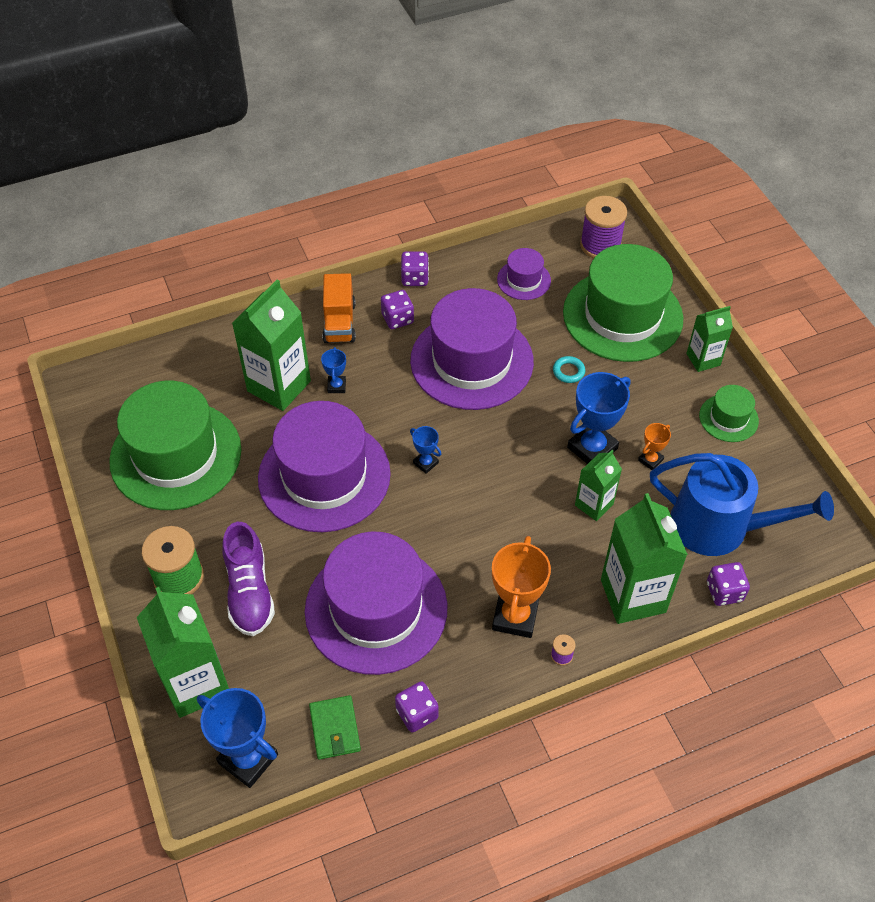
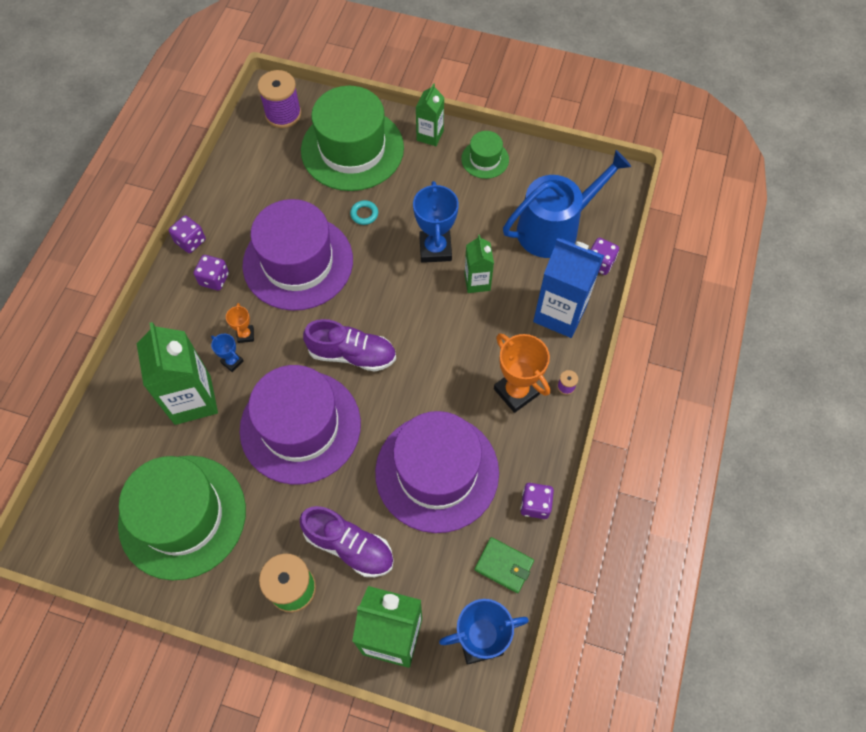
camera: 50 degrees left, 10 degrees up
(339, 322) = (178, 318): orange truck -> none
(425, 463) = (352, 354): blue trophy -> purple shoe
(523, 280) = (264, 179): purple hat -> none
(633, 596) = (560, 313): green carton -> blue carton
(650, 460) = (474, 225): orange trophy -> orange trophy (245, 335)

